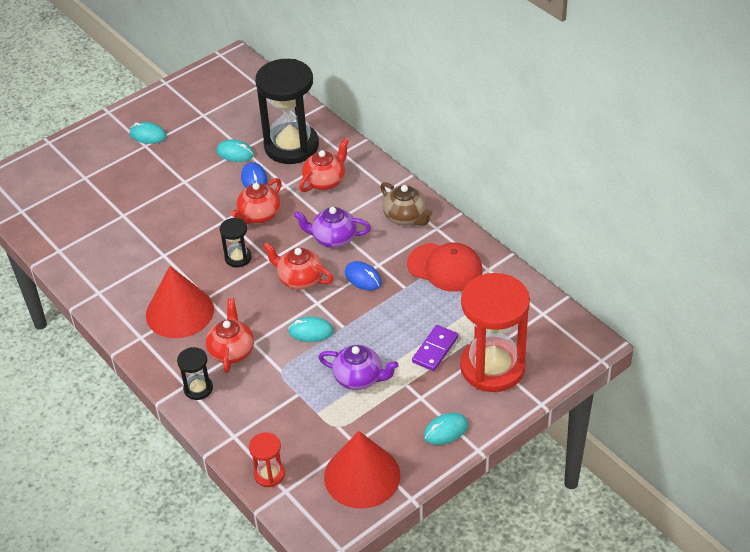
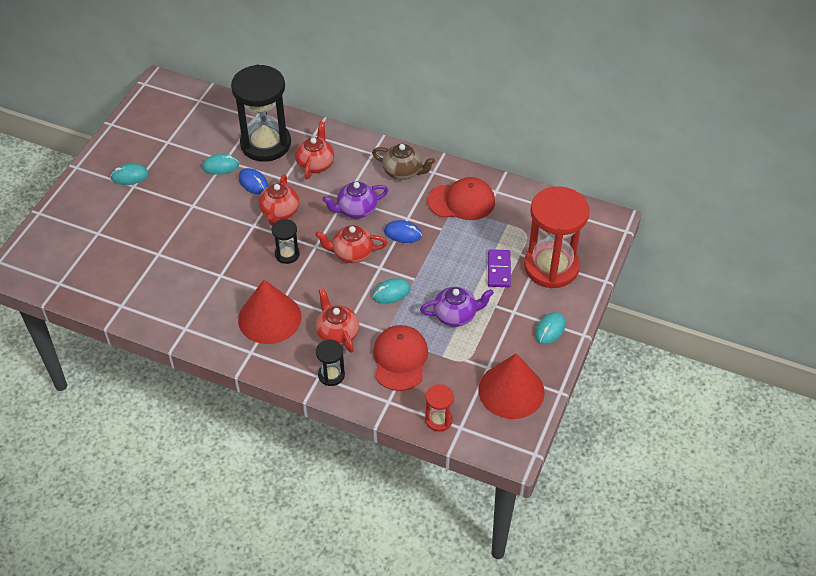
camera: 30 degrees left, 5 degrees up
(273, 400) = (400, 359): none -> red cap

